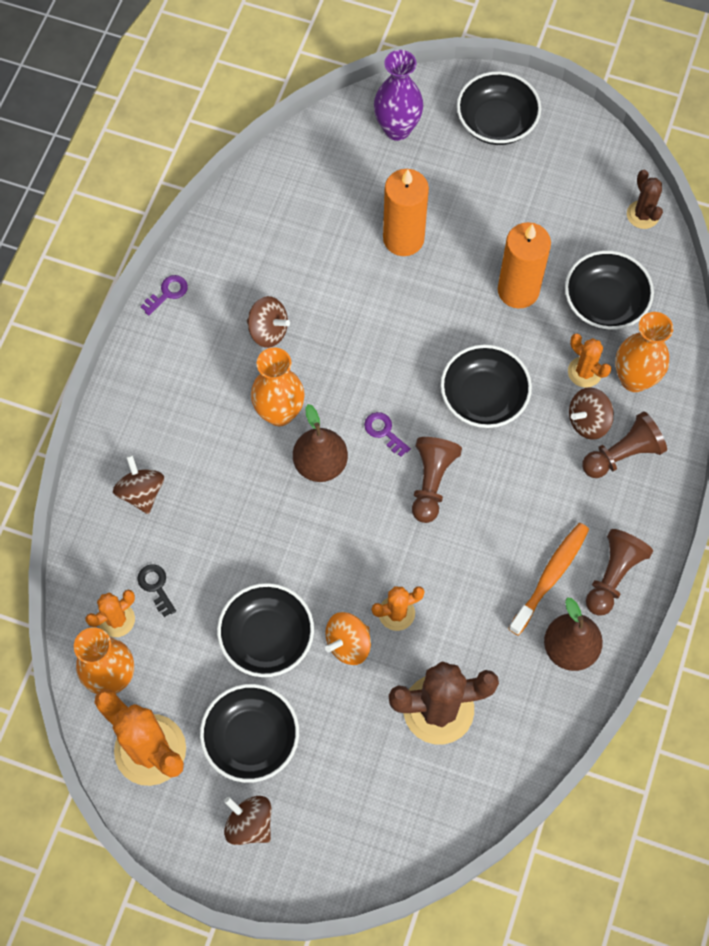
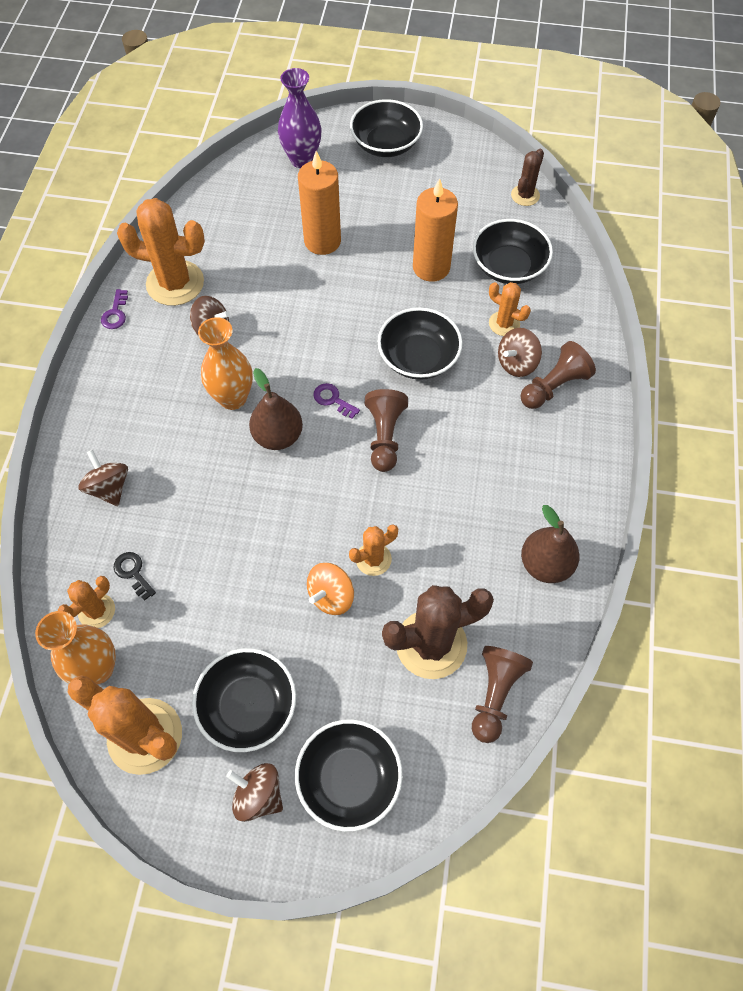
camera: 10 degrees left, 5 degrees down
(167, 293) = (115, 313): purple key -> purple key turned 150 degrees clockwise
(235, 266) = (175, 283): none -> orange cactus
(267, 637) = (250, 603): black bowl -> black bowl (349, 779)
(550, 576) = (513, 502): orange toothbrush -> none
(613, 576) = (570, 492): brown pawn -> brown pawn (495, 694)
(634, 379) = (549, 323): orange vase -> none
(643, 215) = (525, 195): brown cactus -> brown cactus turned 60 degrees clockwise

